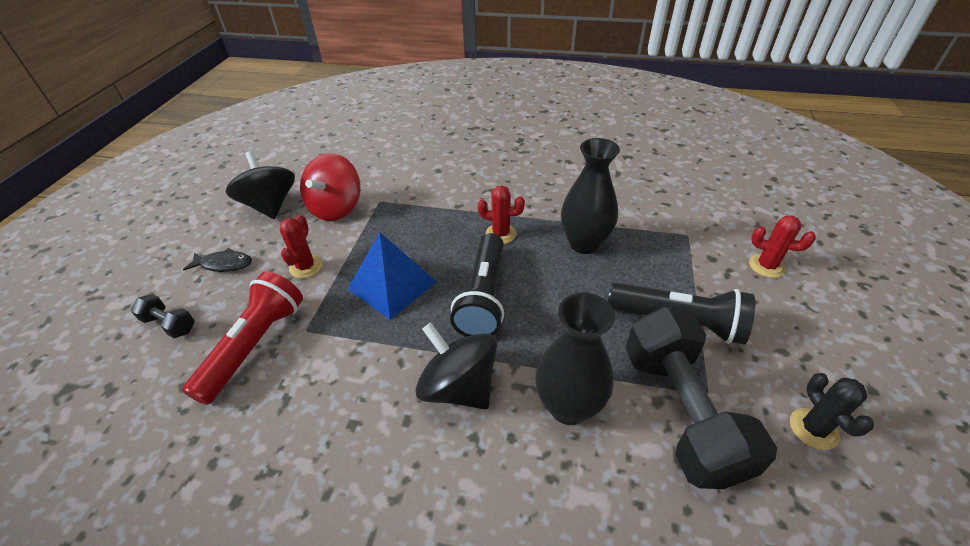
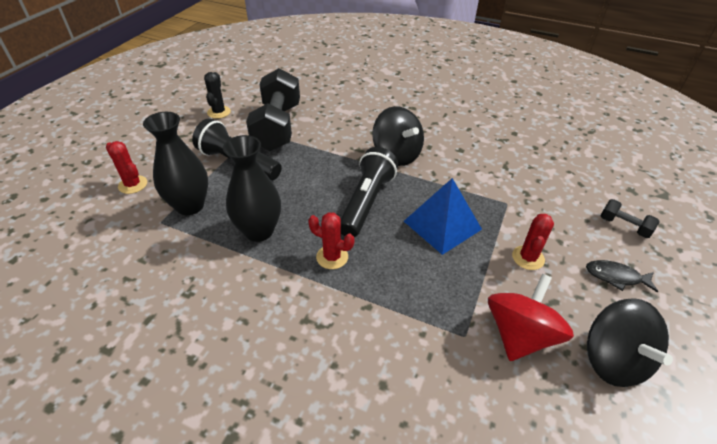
camera: 170 degrees left, 0 degrees up
(255, 345) = (542, 199): red flashlight -> none
(568, 406) = (336, 137): black vase -> black vase (190, 206)

